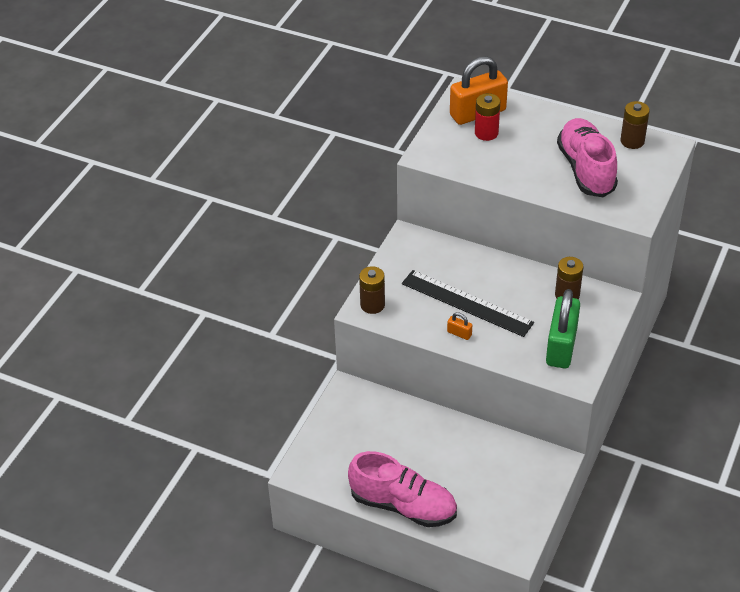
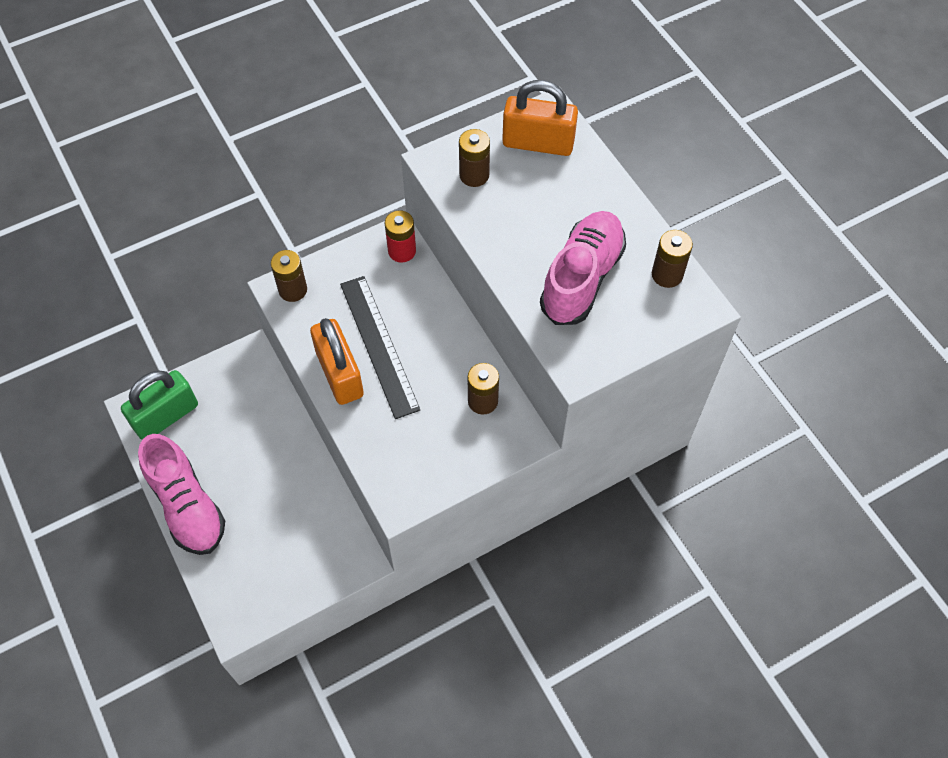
camera: 35 degrees right, 15 degrees up
(458, 150) = (474, 175): none -> brown battery
(459, 333) = (339, 374): orange padlock -> orange padlock, size x2.46
(486, 133) = (523, 172): red battery -> red battery (402, 251)
(561, 346) = (420, 455): green padlock -> green padlock (166, 416)

